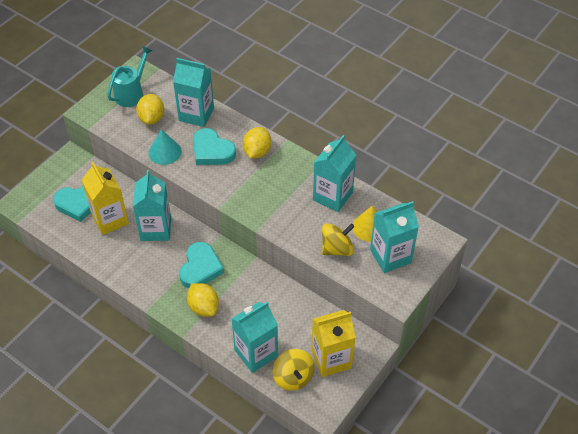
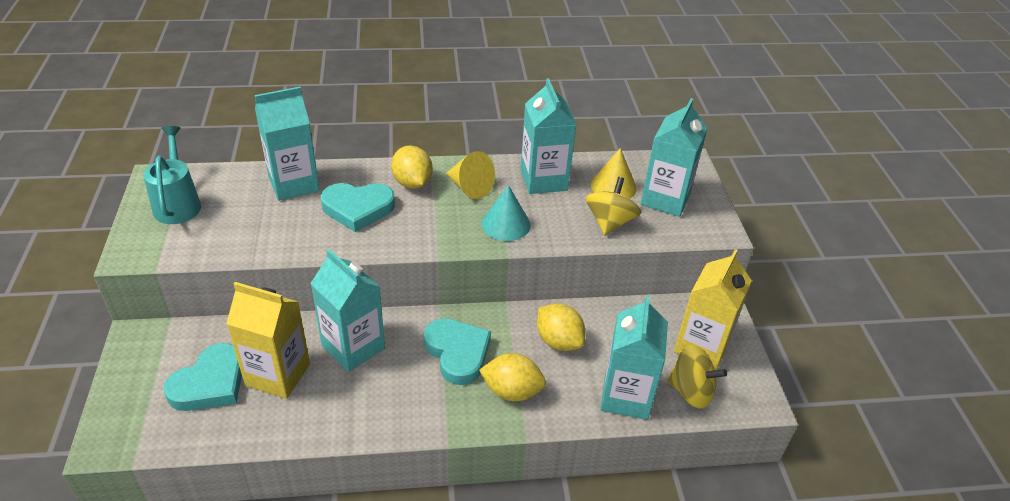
camera: 45 degrees left, 10 degrees down
(152, 118) = (238, 215): yellow lemon -> yellow lemon (558, 341)
(165, 152) = (298, 240): turquoise cone -> turquoise cone (506, 224)
(284, 174) = (469, 187): none -> yellow cone

